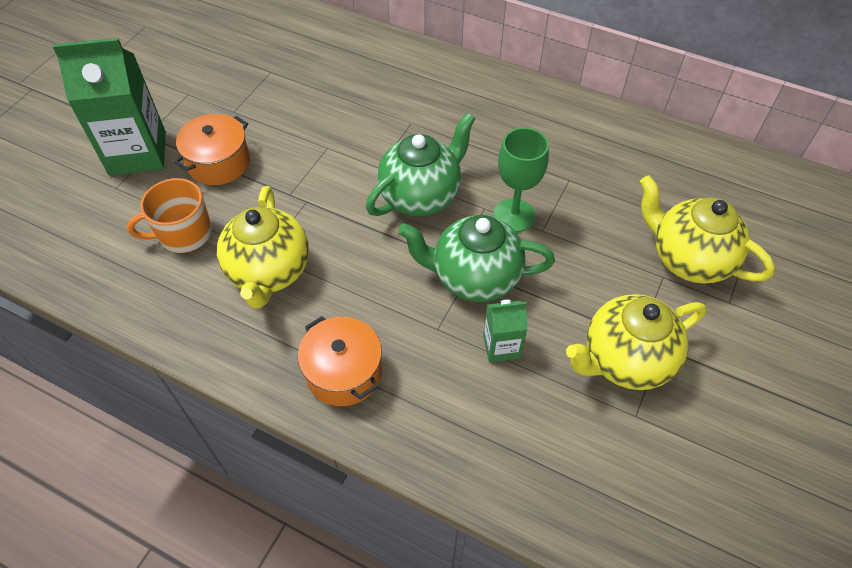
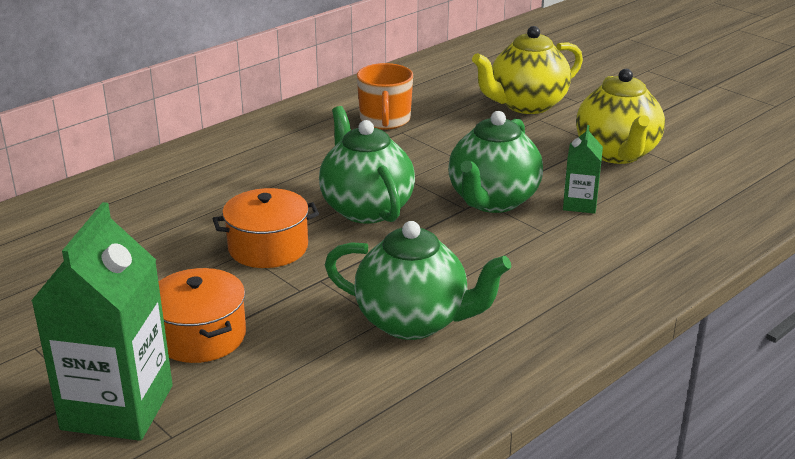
camera: 70 degrees left, 25 degrees down
(184, 234) = (308, 380): orange mug -> orange mug (385, 120)
(269, 272) = (413, 322): yellow teapot -> green teapot
(343, 372) = (575, 294): orange pot -> orange pot (268, 247)
(514, 215) = (427, 166): green goblet -> none

